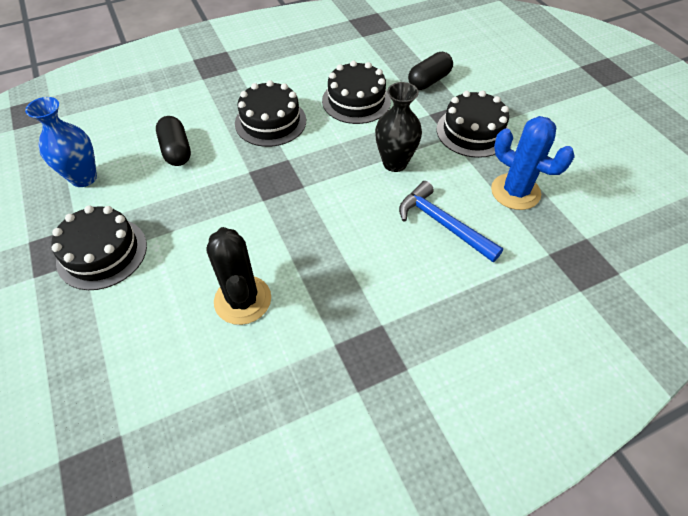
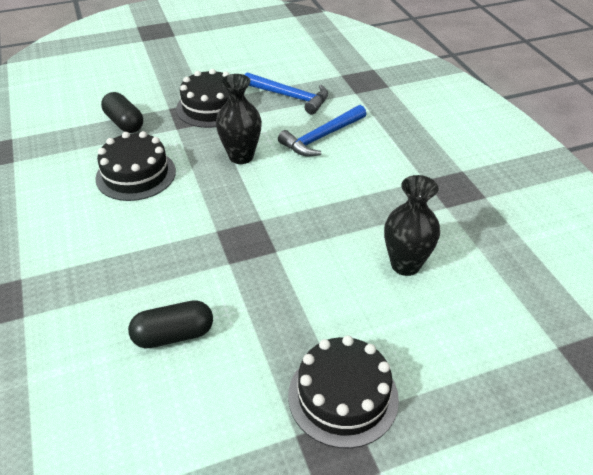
camera: 85 degrees left, 10 degrees down
(84, 178) = (202, 443): blue vase -> none
(243, 300) = (405, 265): black cactus -> black vase
(270, 122) = (147, 244): black cake -> none
(515, 192) = (290, 97): blue cactus -> blue hammer

